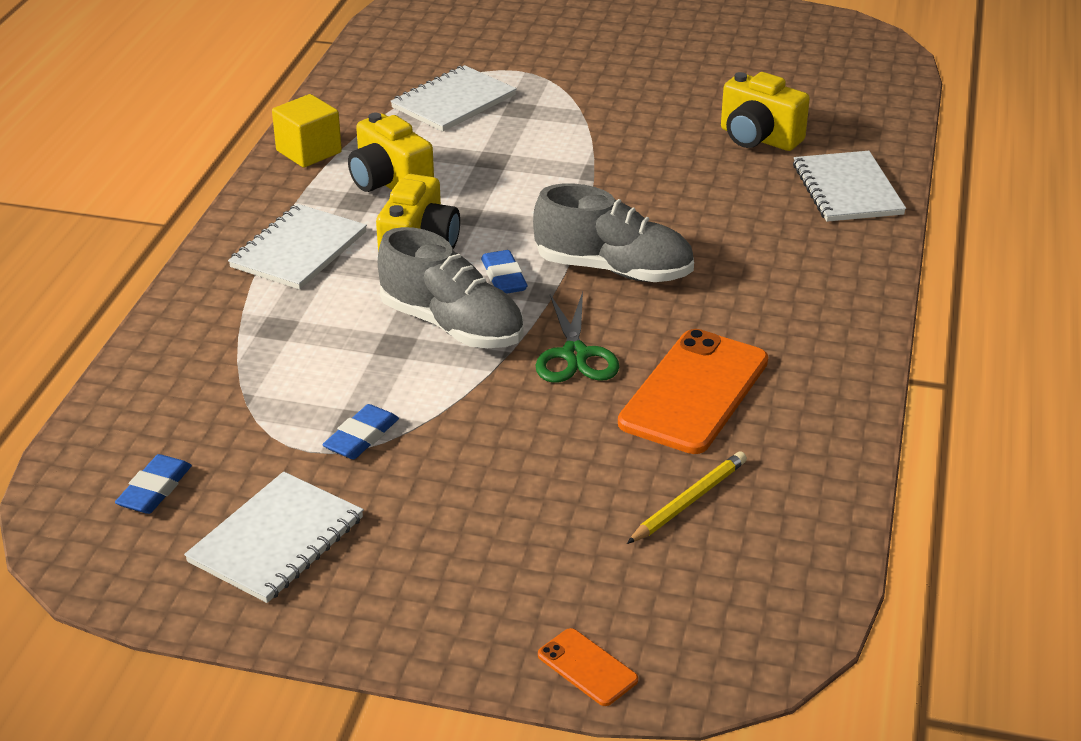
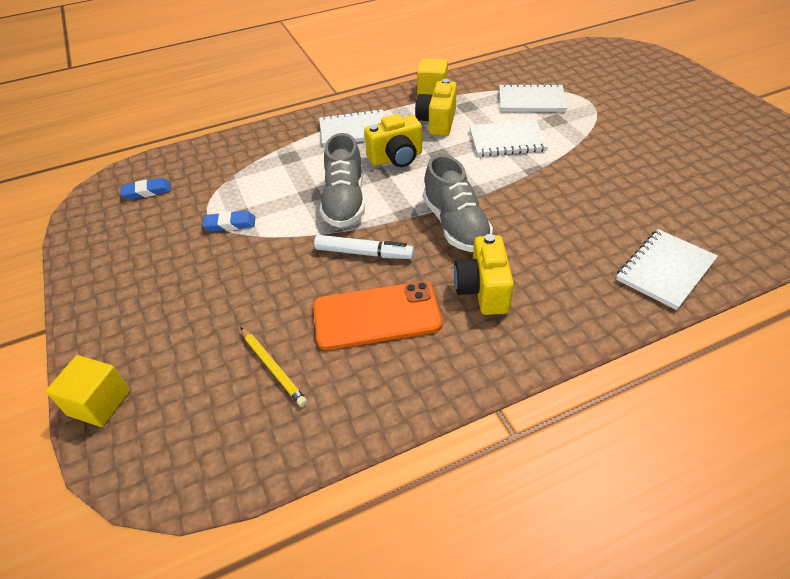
camera: 55 degrees right, 10 degrees up
(276, 540) = (135, 242): white notebook -> white notebook (507, 140)
(504, 277) = (403, 195): blue eraser -> none
(575, 355) = (364, 253): green scissors -> white marker
(587, 667) = (99, 403): orange phone -> yellow cube
(689, 501) = (273, 368): yellow pencil -> yellow pencil turned 45 degrees clockwise
(758, 138) = (661, 206): yellow camera -> yellow camera (483, 290)

